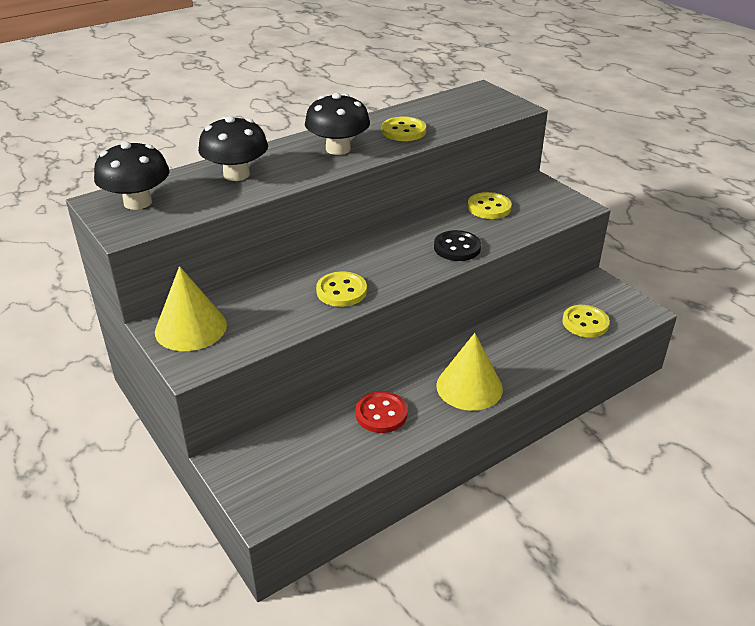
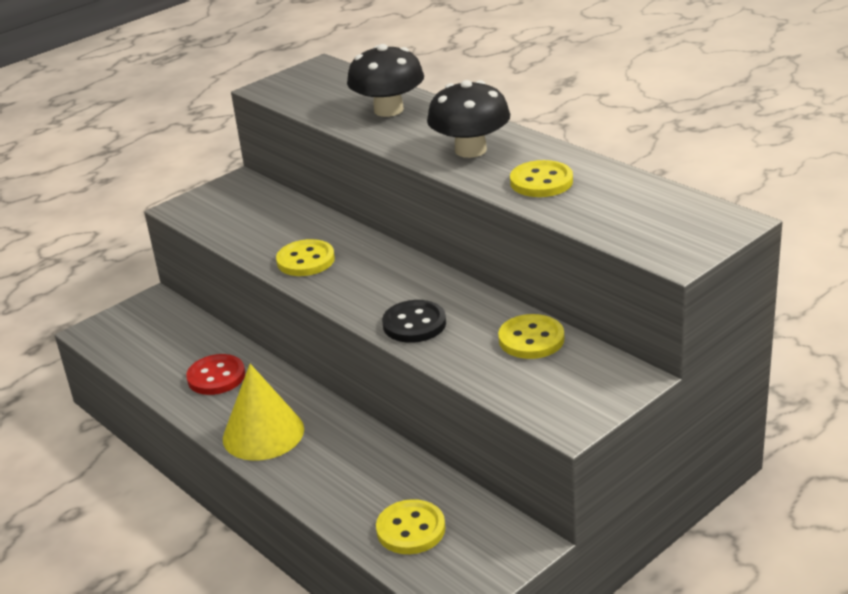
camera: 85 degrees right, 5 degrees down
(138, 202) = (319, 81): black mushroom -> none
(191, 328) = (236, 195): yellow cone -> none

